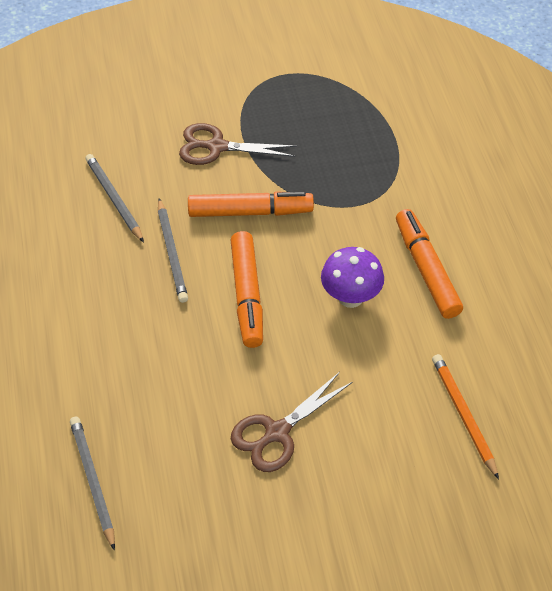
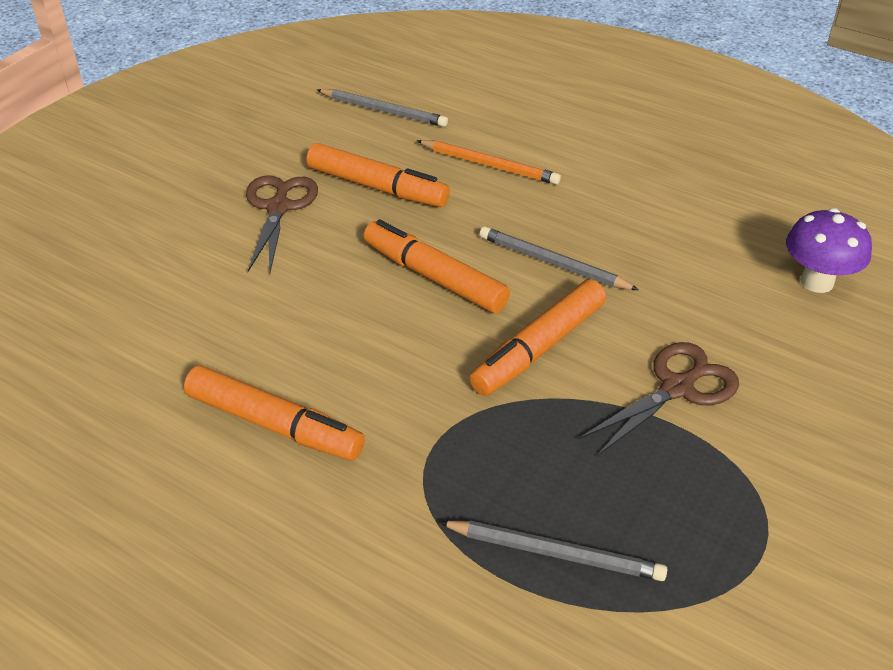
camera: 135 degrees right, 10 degrees down
(114, 199) = (678, 267): grey pencil -> grey pencil (554, 553)
(193, 398) = (377, 187): none -> orange marker
(350, 297) = (330, 341): purple mushroom -> purple mushroom (817, 282)
(464, 415) = (109, 318): orange pencil -> orange pencil (489, 165)

